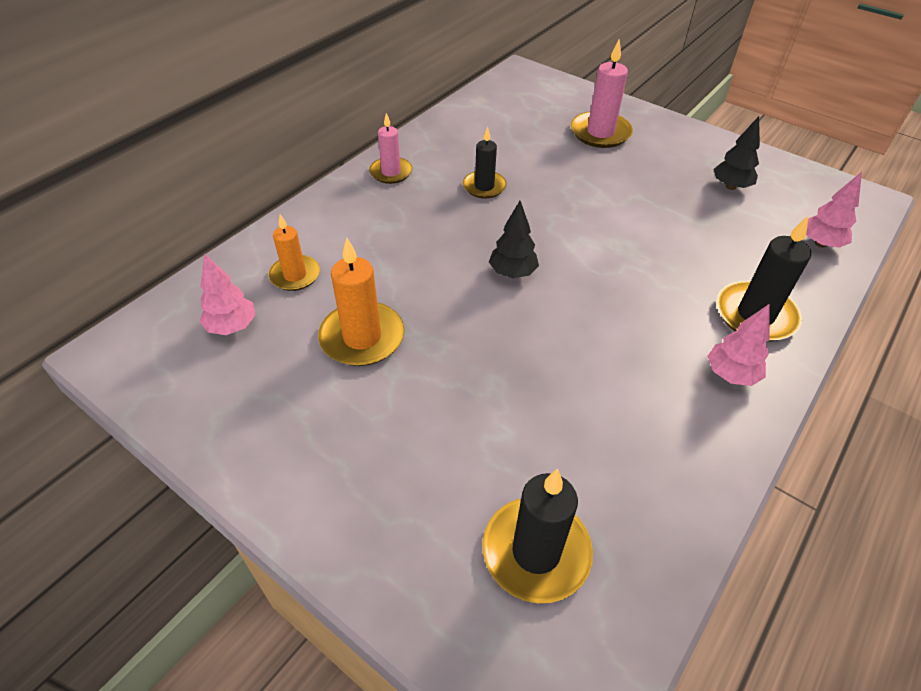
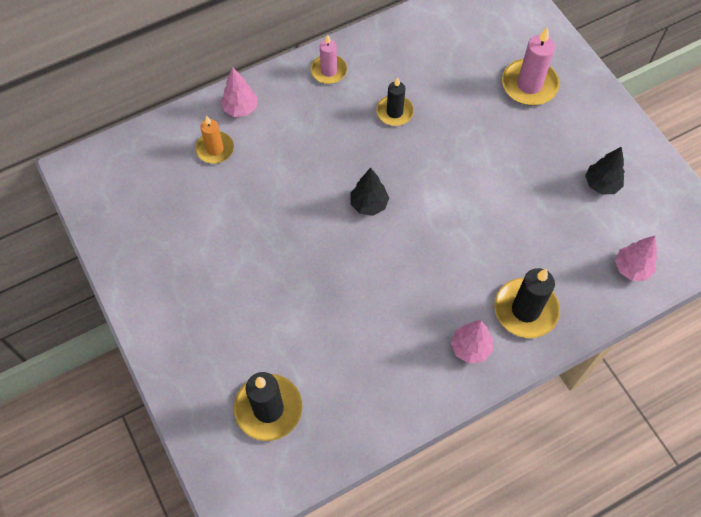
camera: 25 degrees right, 15 degrees up
(232, 326) = (158, 178): pink tree -> pink tree (240, 109)
(362, 337) = (237, 220): orange candle -> none

